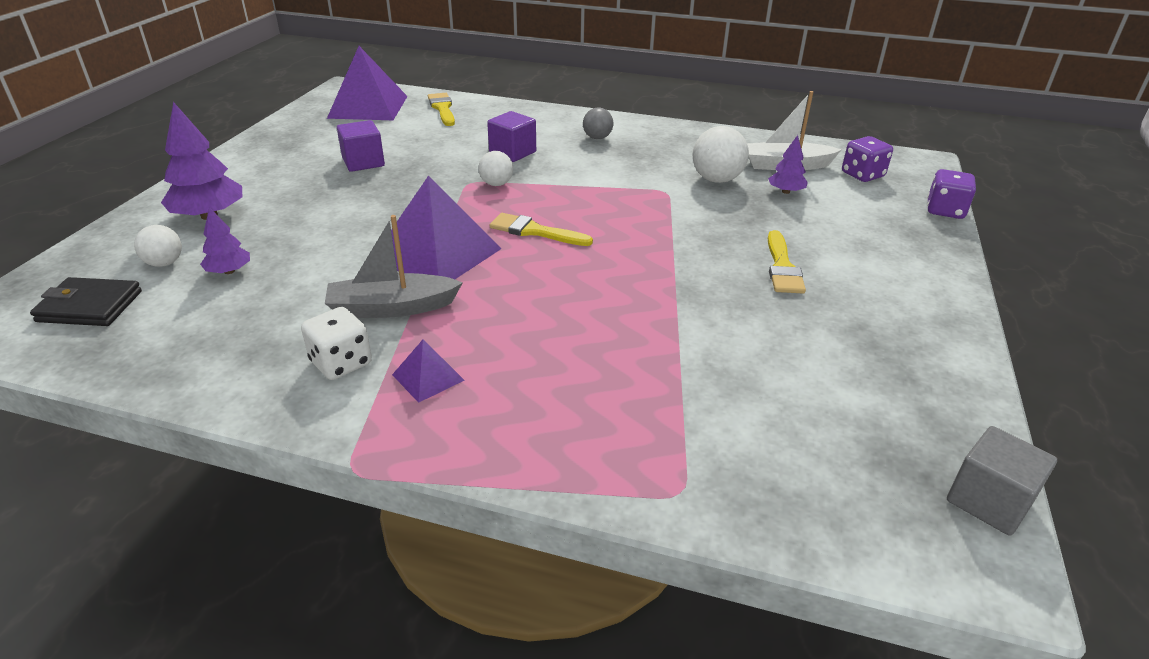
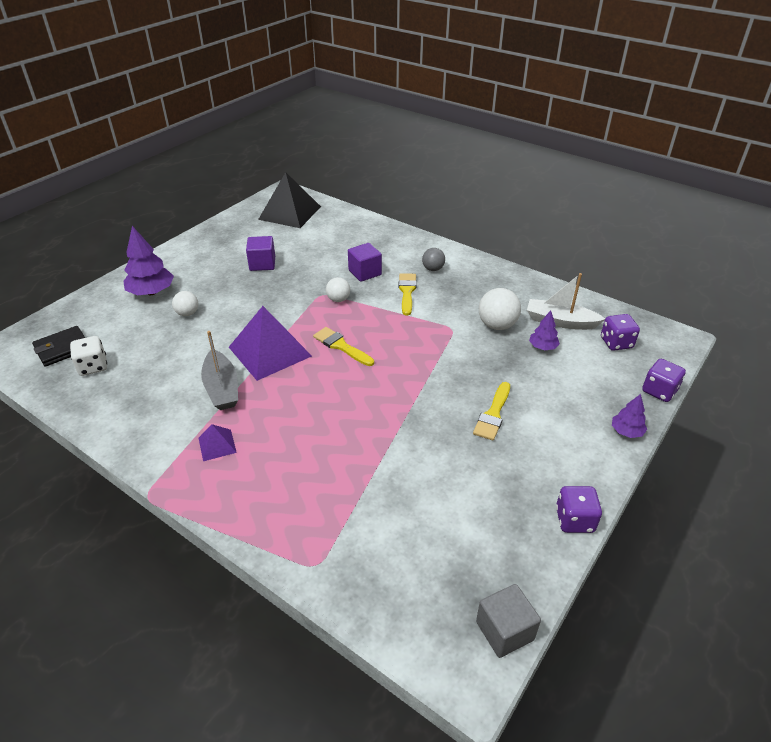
camera: 20 degrees right, 5 degrees up
(90, 306) = (62, 348): black wallet -> black wallet turned 60 degrees counterclockwise
(164, 263) = (112, 325): white ball -> white ball (187, 313)
(229, 271) = (144, 339): purple tree -> purple tree (626, 431)
(341, 363) = (175, 422): white dice -> white dice (93, 366)
(368, 107) = (290, 213): purple pyramid -> black pyramid
(392, 308) = (222, 388): grey boat -> grey boat turned 120 degrees counterclockwise
(442, 108) = (339, 222): yellow brush -> yellow brush (407, 292)
(965, 355) = (574, 520): none -> purple dice

